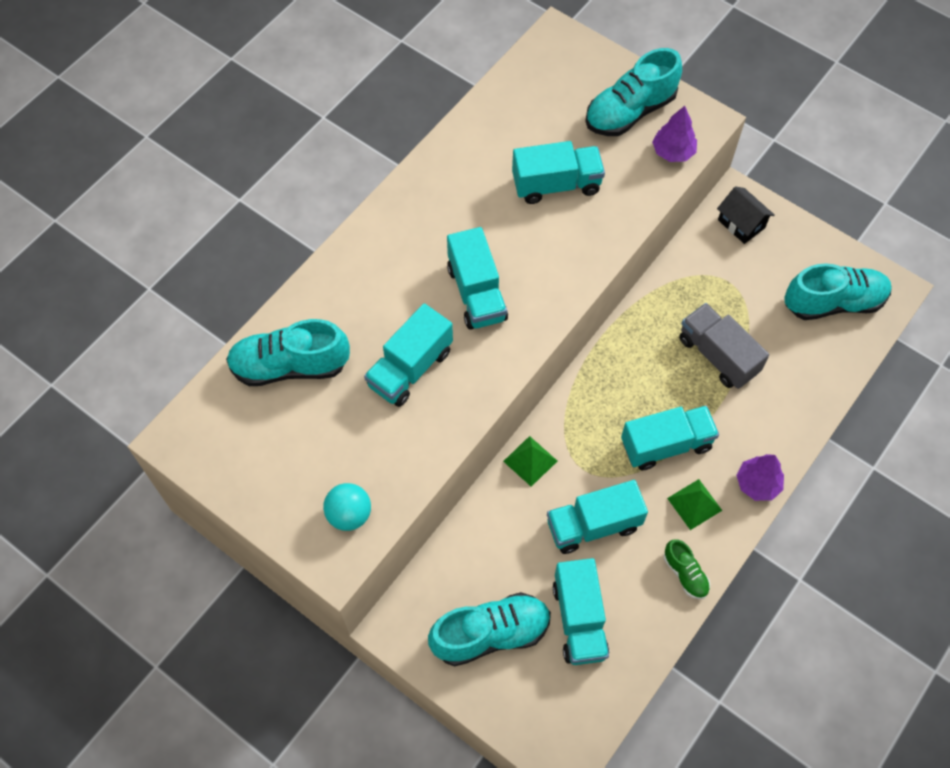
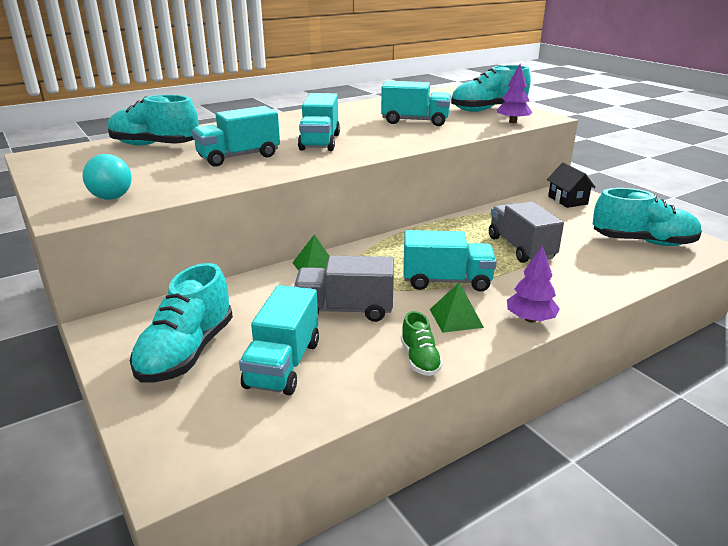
camera: 20 degrees right, 35 degrees down
(491, 634) = (187, 352): turquoise shoe -> turquoise shoe turned 105 degrees clockwise
(593, 525) = (345, 310): turquoise truck -> grey truck

